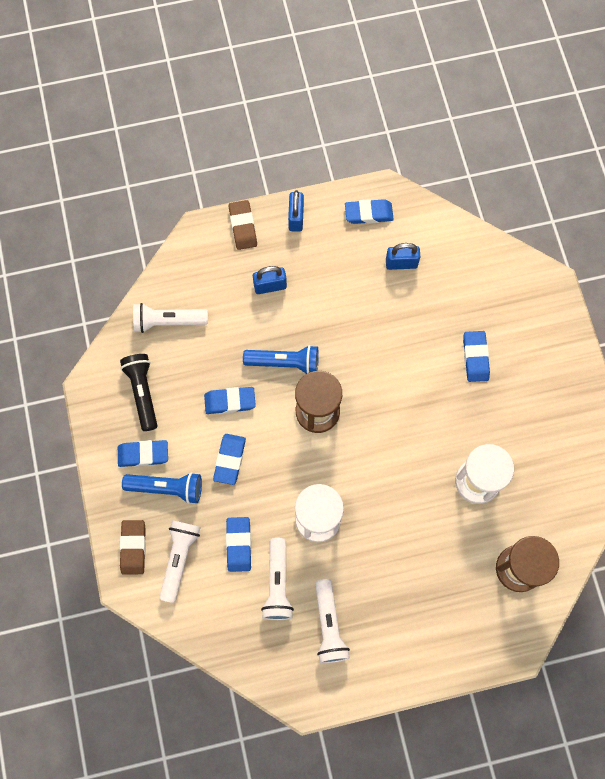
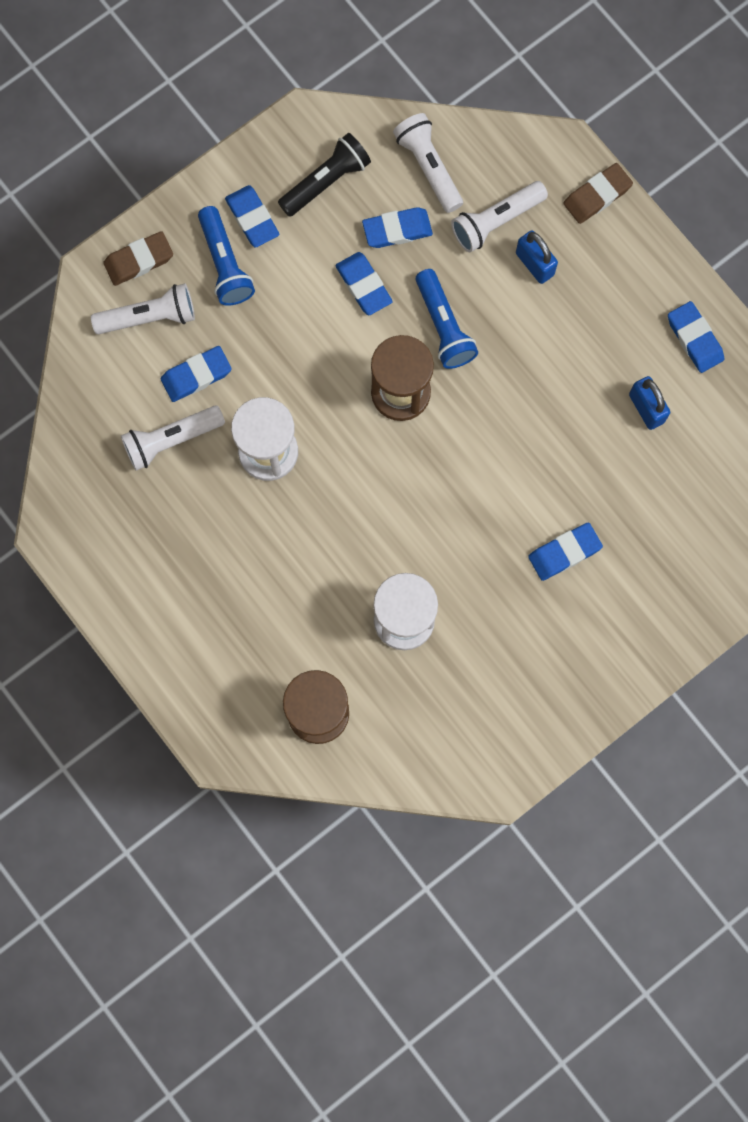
camera: 65 degrees right, 5 degrees up
(229, 460) = (292, 318): blue eraser -> blue eraser (397, 230)
(296, 218) = (642, 253): blue padlock -> none
(329, 625) = (149, 520): white flashlight -> white flashlight (496, 221)

